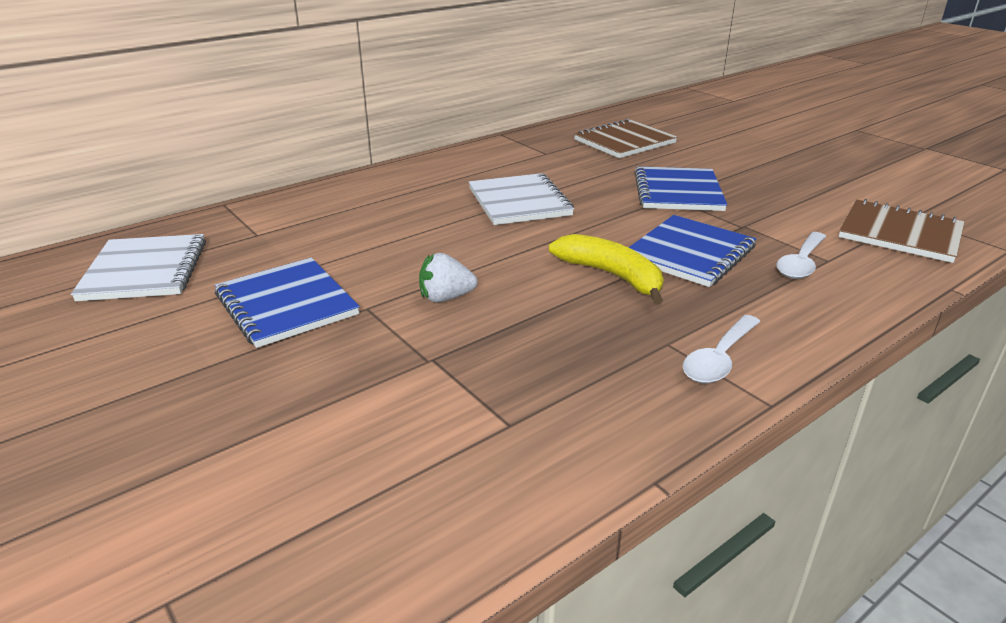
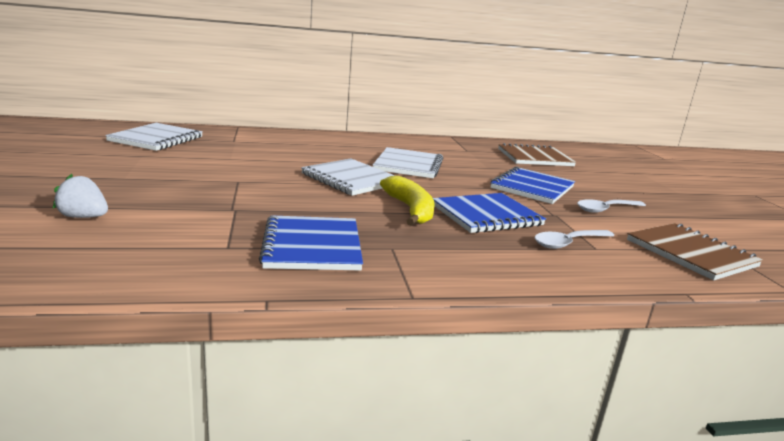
camera: 25 degrees right, 10 degrees down
(286, 304) = (199, 168): blue notebook -> blue notebook (312, 246)
(446, 298) = (288, 189): white strawberry -> white strawberry (84, 217)
(490, 251) = (350, 179): none -> white notebook
(719, 359) = (415, 265): white spoon -> white spoon (606, 209)

